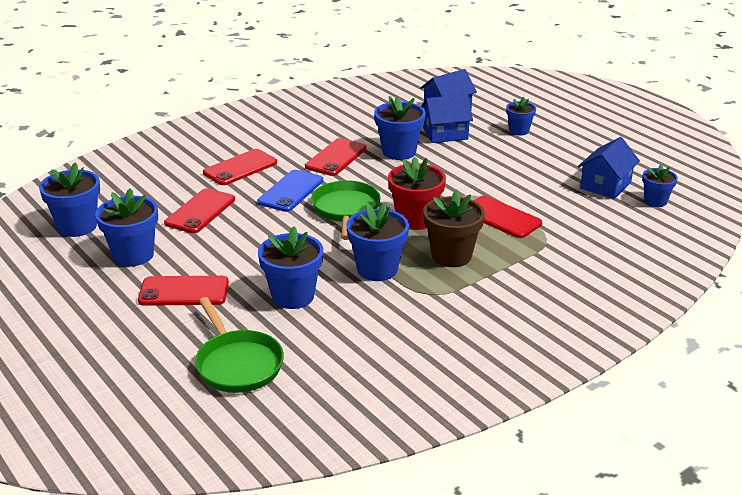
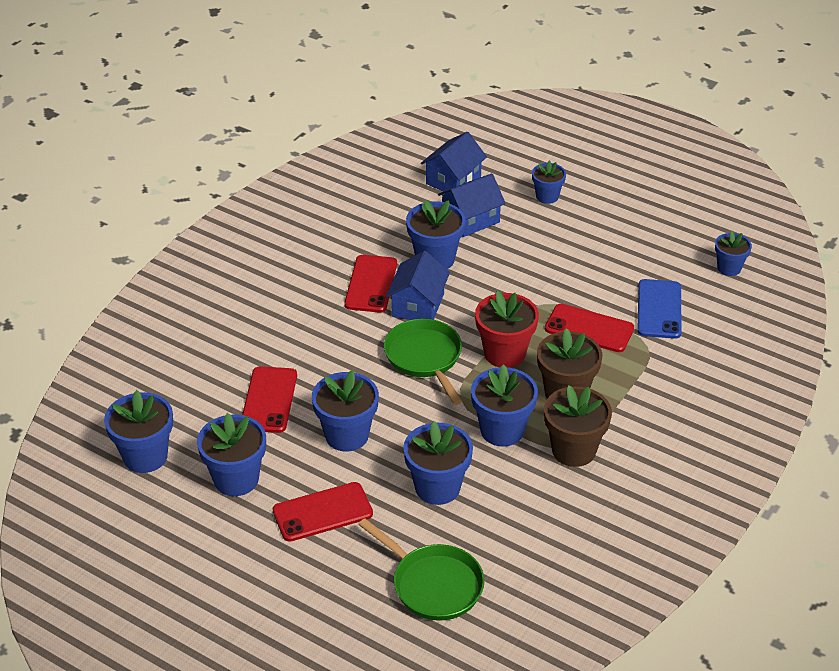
camera: 20 degrees left, 10 degrees up
(240, 168) = (273, 325): red phone -> none
(244, 246) = (347, 435): none -> blue flower pot
(291, 191) = (351, 346): blue phone -> blue phone (659, 309)
(432, 296) = (573, 450): none -> brown flower pot
(605, 185) = (671, 257): blue house -> blue house (418, 305)

